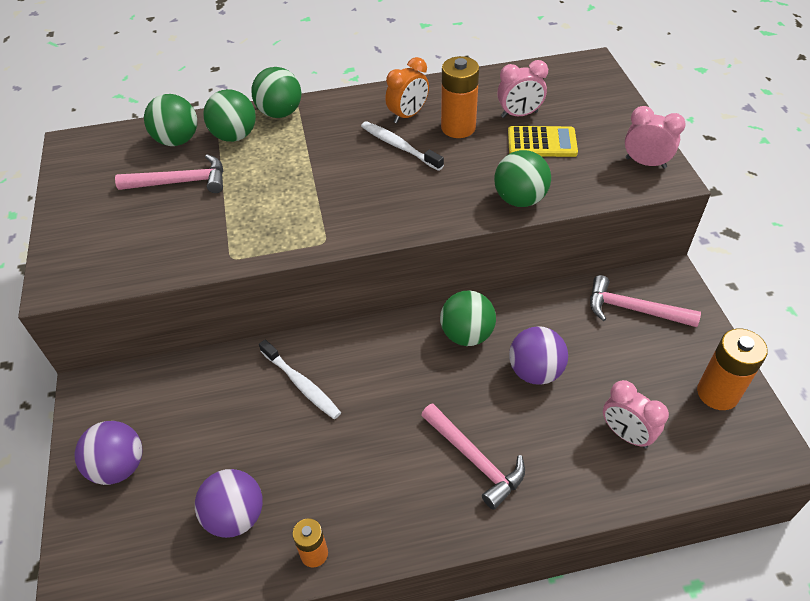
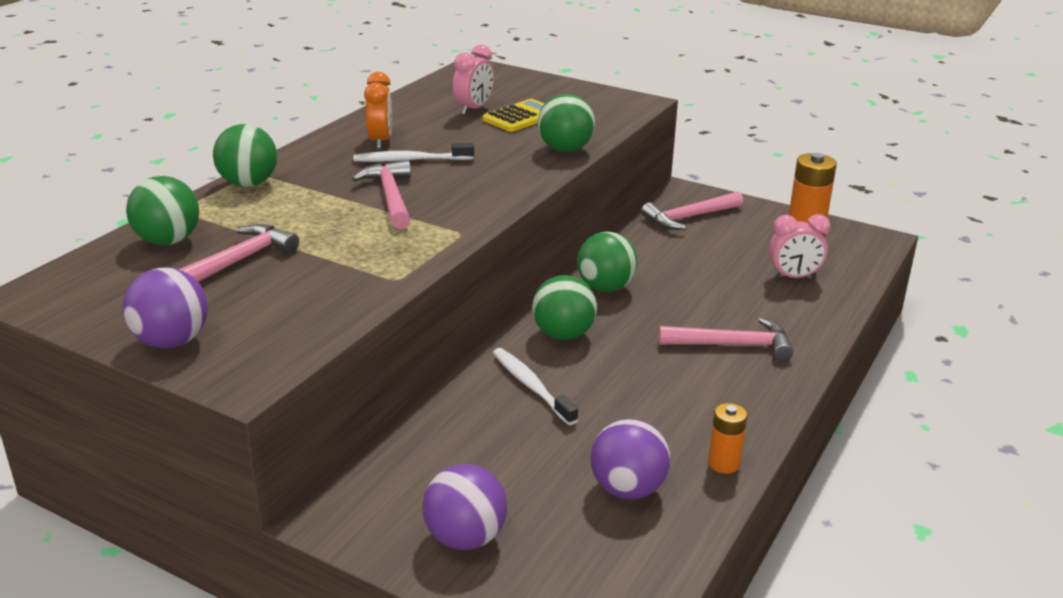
camera: 50 degrees left, 20 degrees down
(234, 136) = (230, 214): green ball -> green ball (563, 334)
(301, 384) = (531, 386): white toothbrush -> white toothbrush turned 120 degrees counterclockwise
(335, 177) = (390, 197): none -> pink hammer
(458, 127) = (439, 133): orange battery -> none
(535, 371) = (686, 280): purple ball -> purple ball (171, 341)
(645, 163) = (612, 101): pink clock -> none

